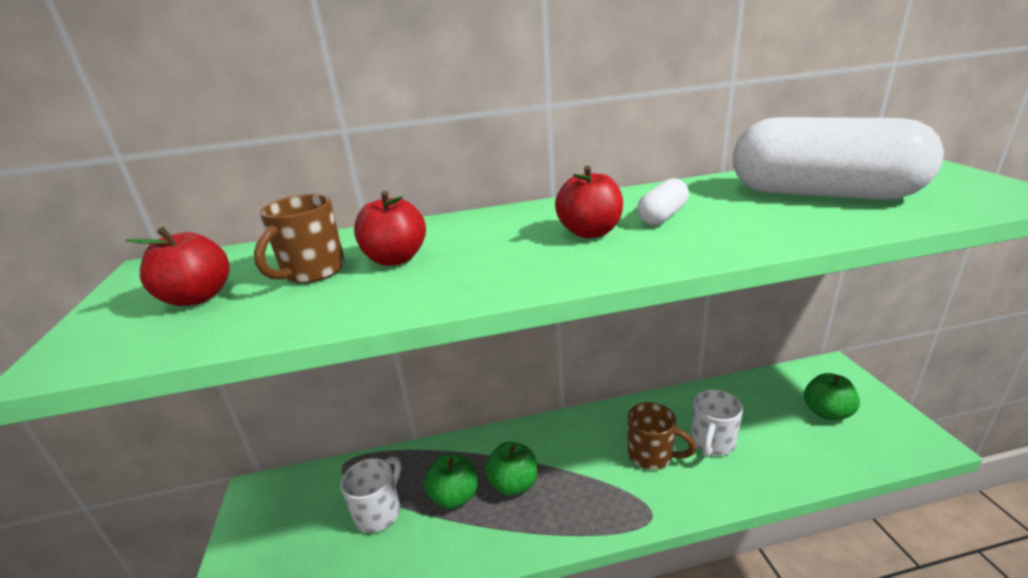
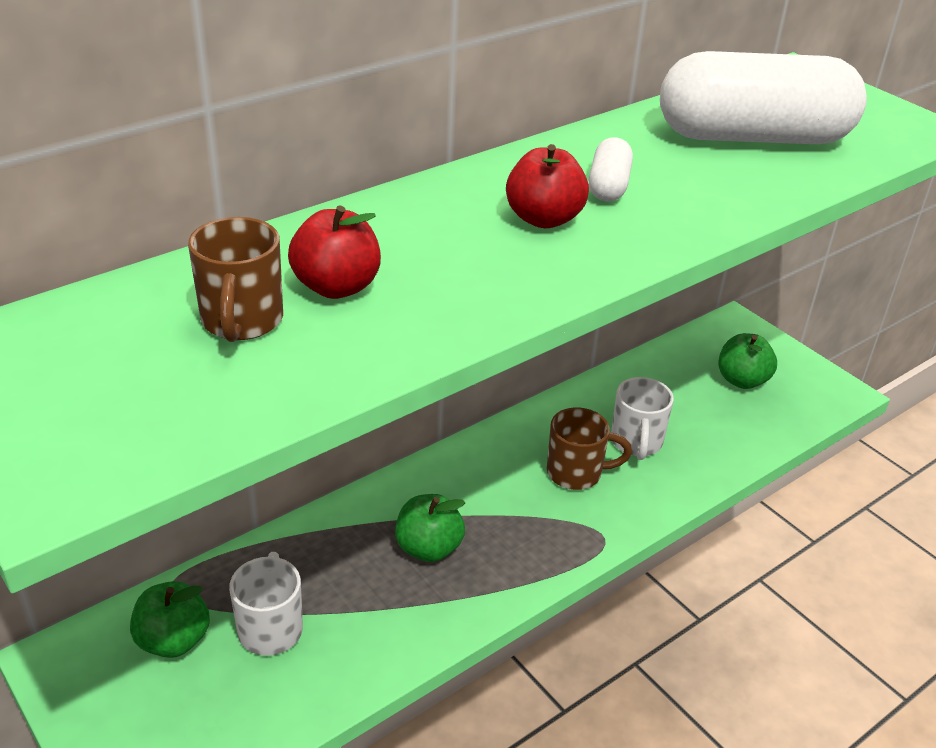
camera: 30 degrees left, 10 degrees up
(198, 297) = (119, 382): red apple -> none
(454, 496) = (361, 582): green apple -> green apple (173, 640)

